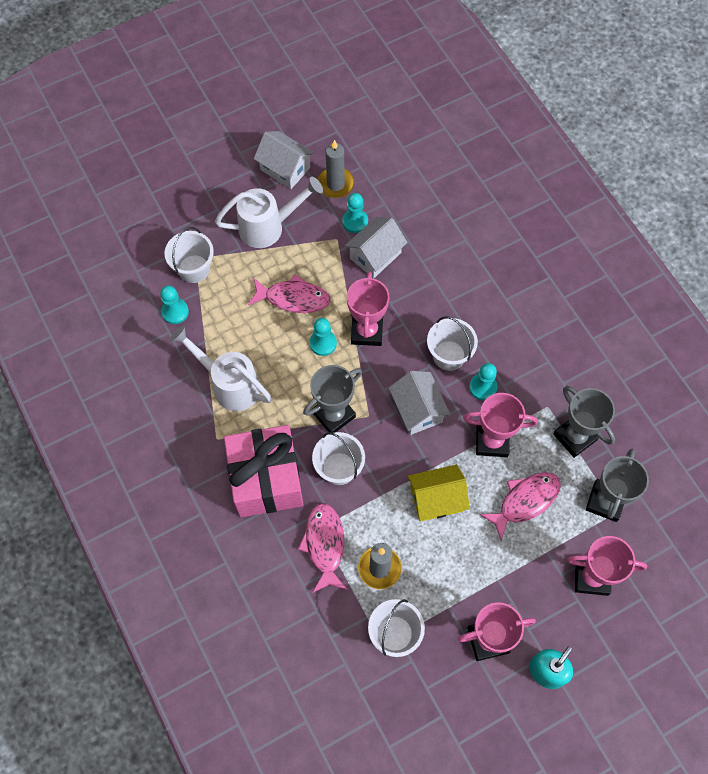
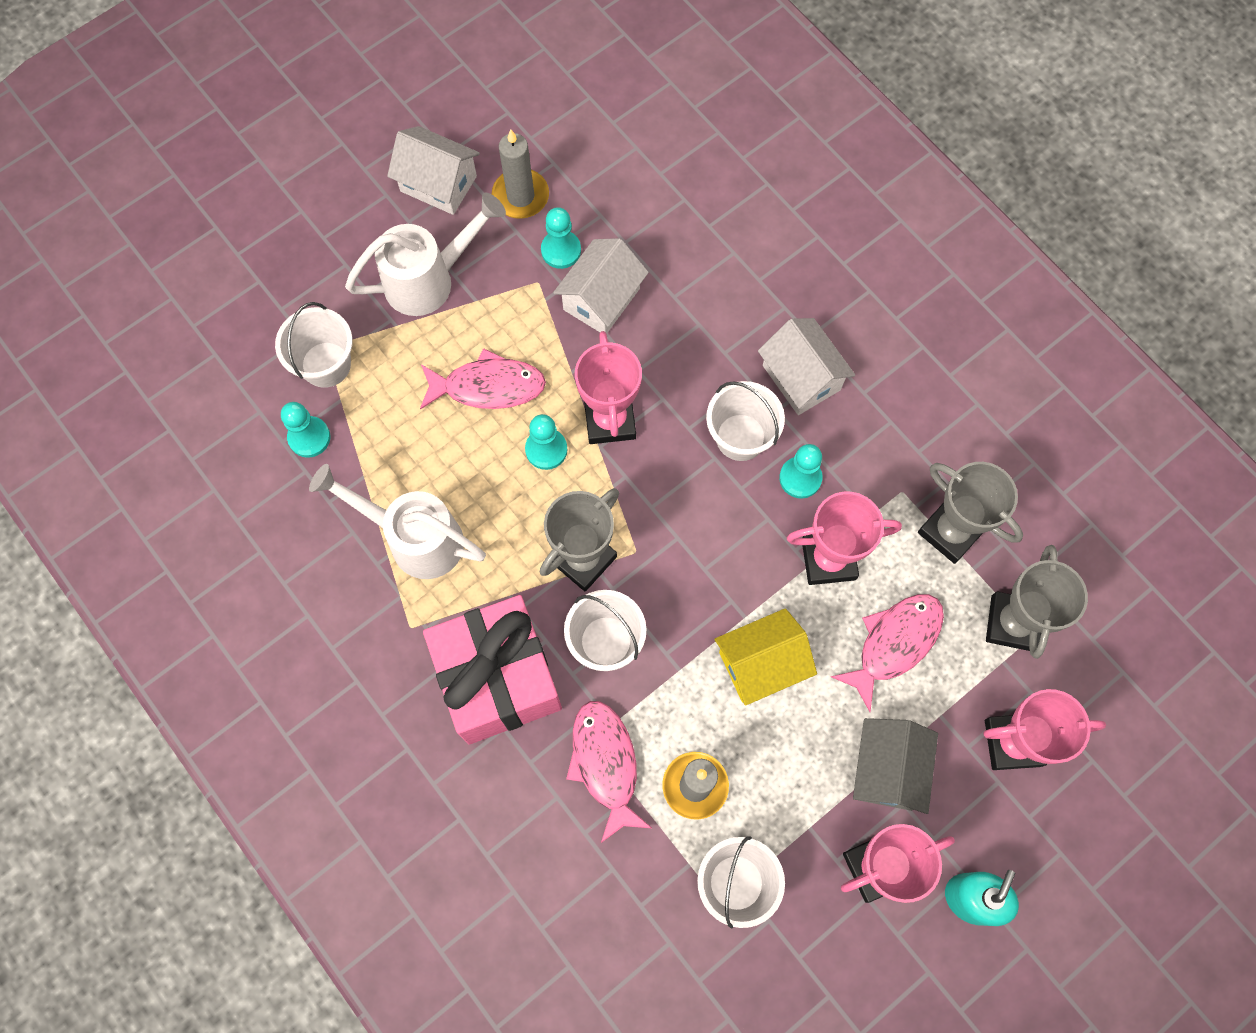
camera: 10 degrees left, 5 degrees up
(417, 410) = (708, 529): white house -> white house (801, 377)
(506, 580) = (887, 769): none -> grey house

